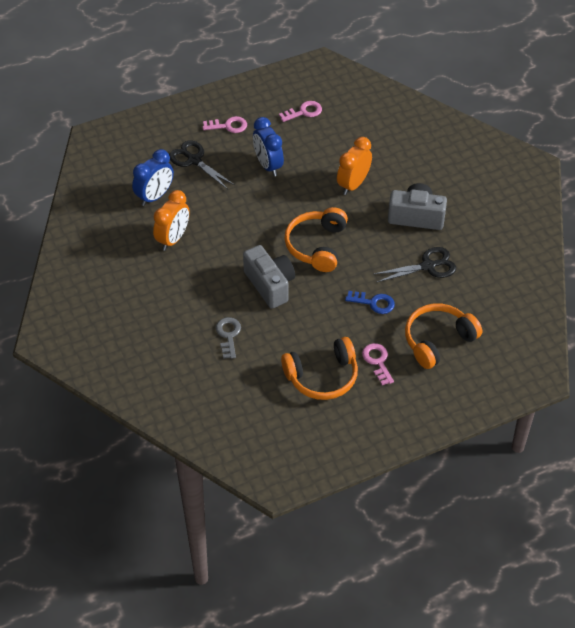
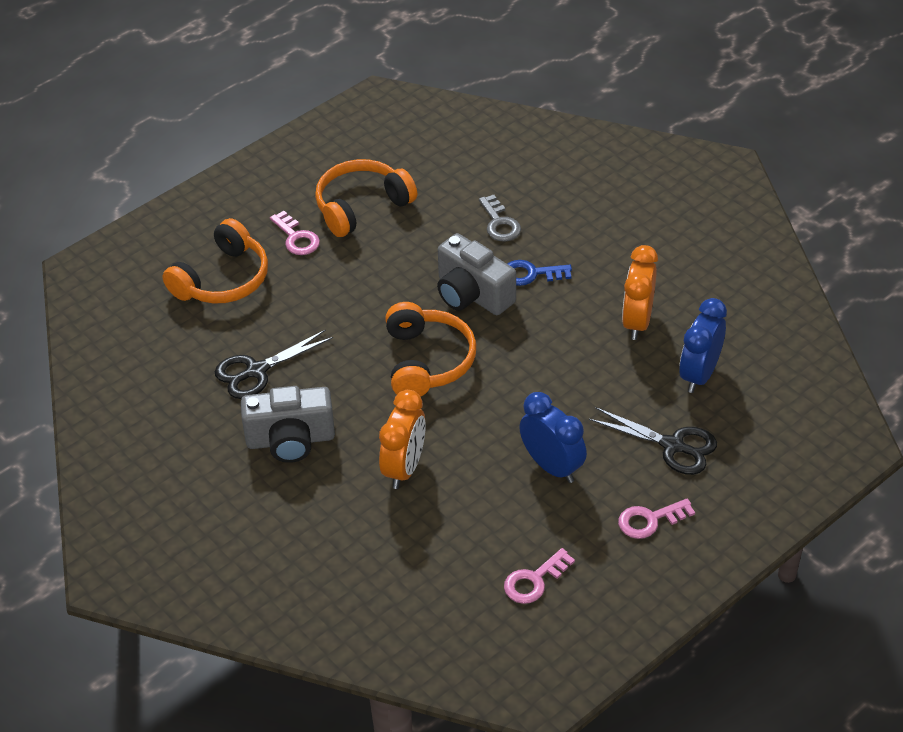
camera: 165 degrees right, 5 degrees down
(373, 303) = (321, 305): blue key -> blue key (531, 274)

